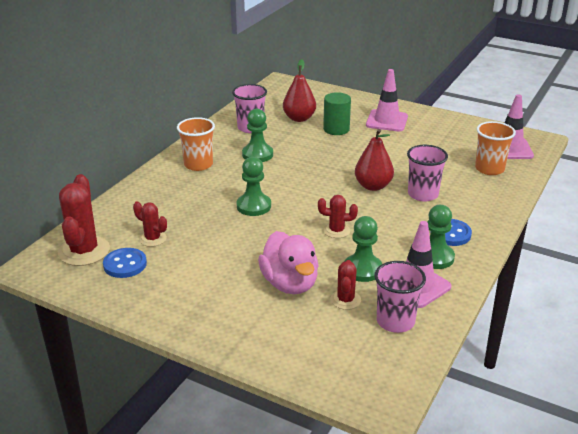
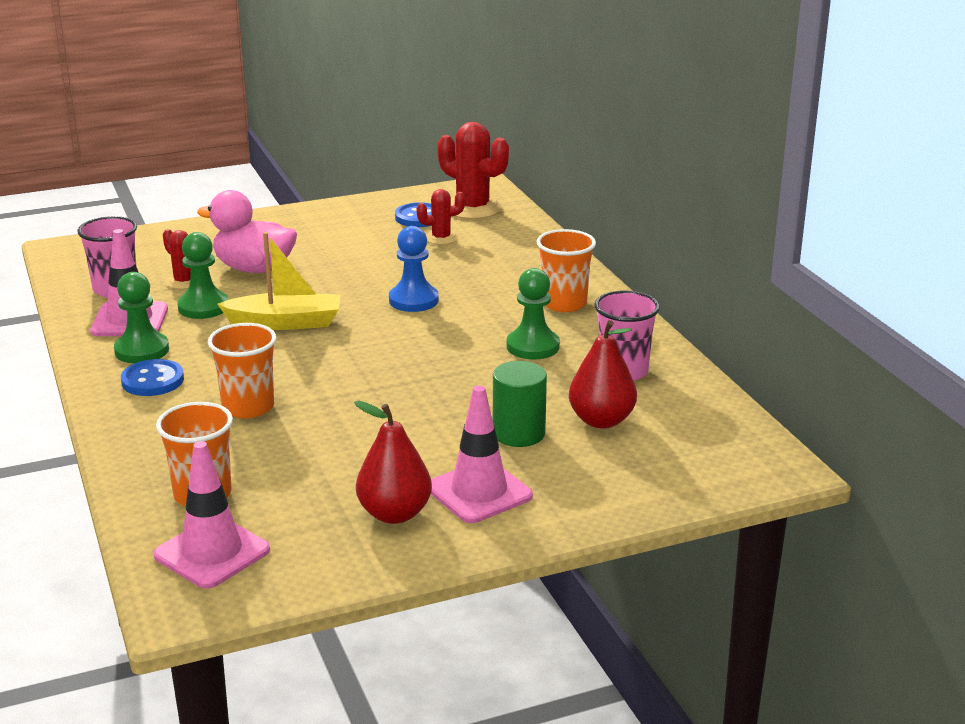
camera: 130 degrees right, 5 degrees down
(253, 206) = (413, 300): green pawn -> blue pawn
(336, 231) = (285, 323): red cactus -> yellow boat
(373, 186) = (326, 385): red pear -> red pear (394, 514)
(423, 194) = (248, 407): pink cup -> orange cup

